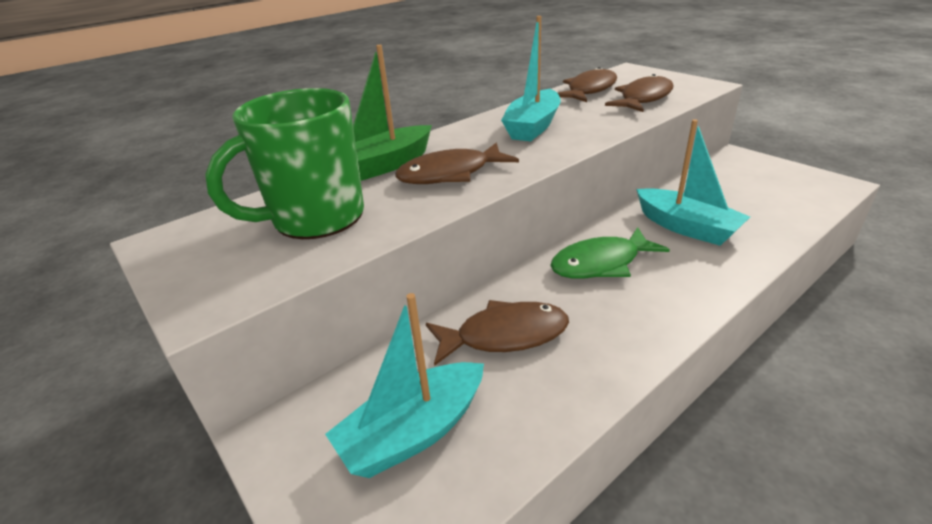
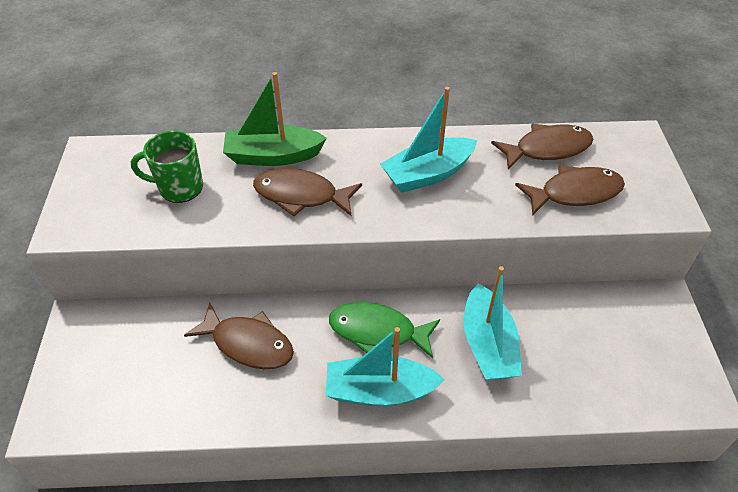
camera: 35 degrees right, 15 degrees up
(315, 218) = (179, 188): green mug -> green mug, size x0.62
(414, 432) = (137, 370): turquoise boat -> turquoise boat (380, 391)

